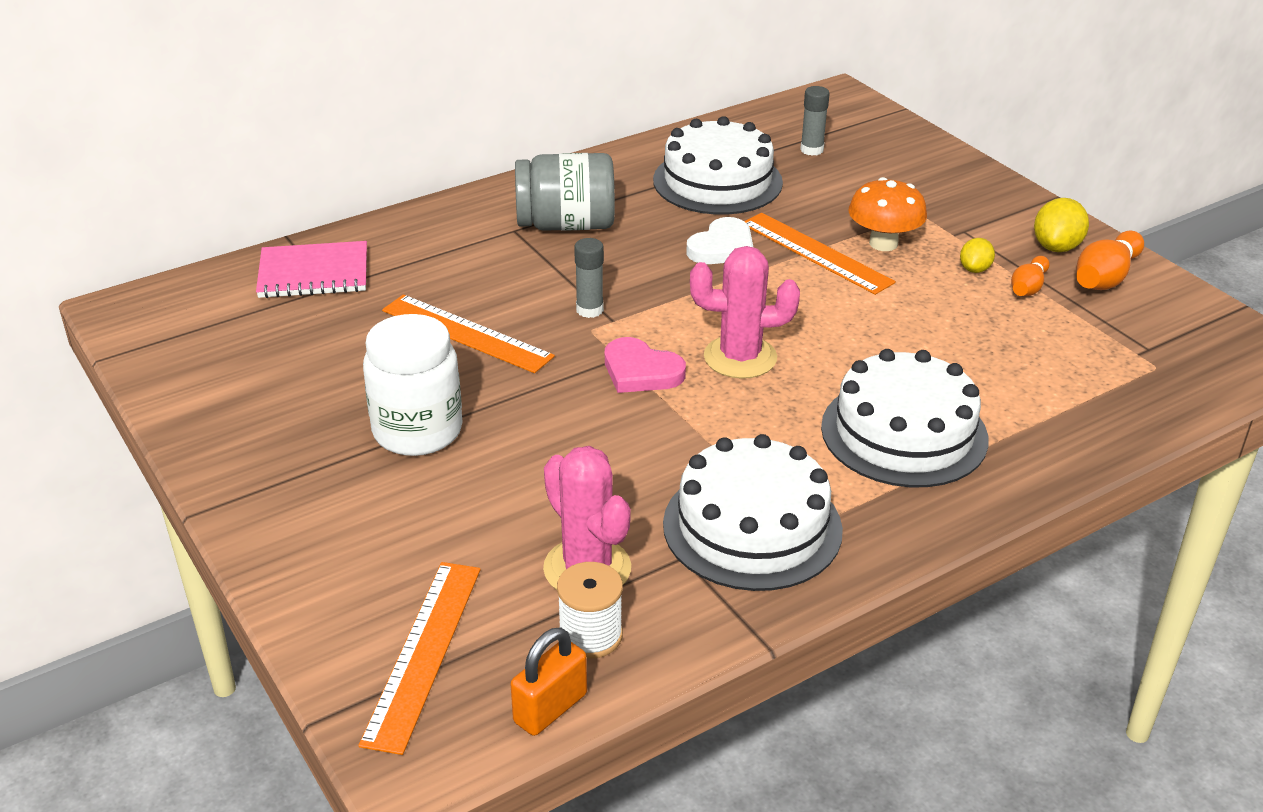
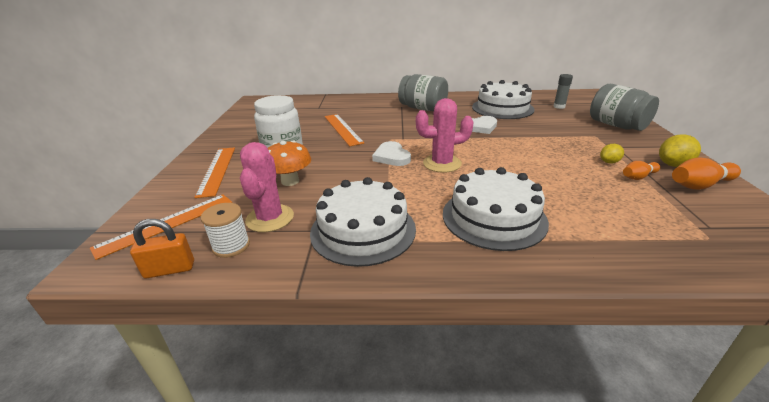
camera: 35 degrees right, 5 degrees down
(313, 273) = (319, 103): pink notebook -> none
(589, 310) = (398, 133): grey glue stick -> none
(641, 371) = (391, 157): pink heart -> white heart
(740, 357) = (442, 164): pink cactus -> pink cactus turned 45 degrees counterclockwise
(815, 253) = (523, 138): orange ruler -> orange ruler (217, 170)
(883, 243) = (563, 142): orange mushroom -> orange mushroom (290, 181)
(933, 177) = (616, 125): none -> grey jar

